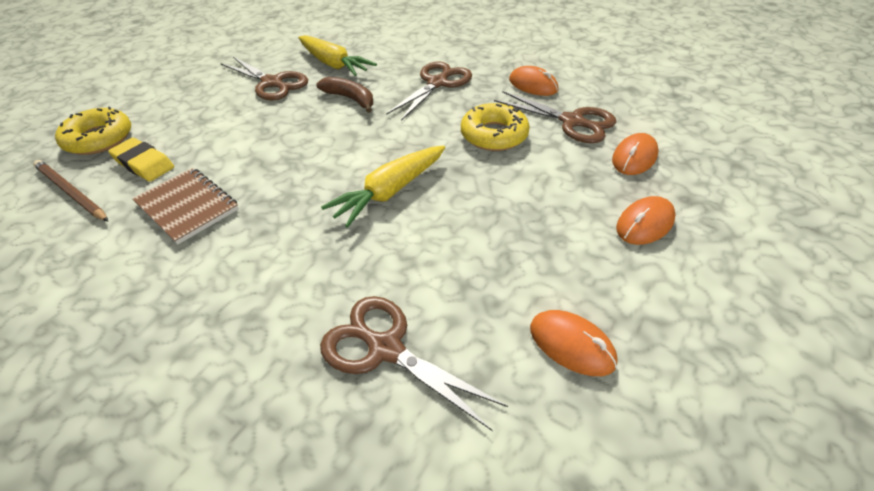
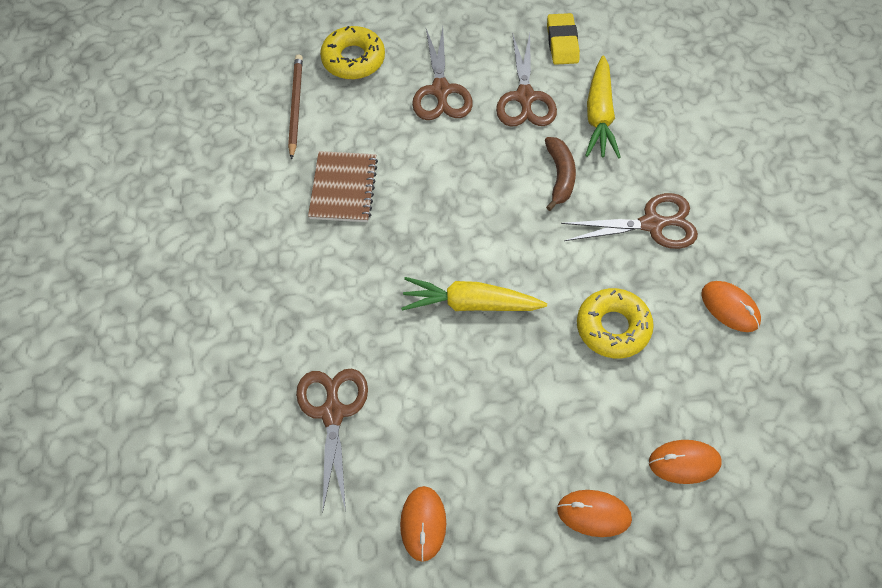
camera: 50 degrees right, 15 degrees up
(144, 164) = (356, 116): yellow eraser -> yellow eraser (562, 42)
(533, 85) = (730, 308): orange mouse -> orange mouse turned 45 degrees counterclockwise
(572, 122) = (696, 380): brown scissors -> brown scissors (441, 91)

